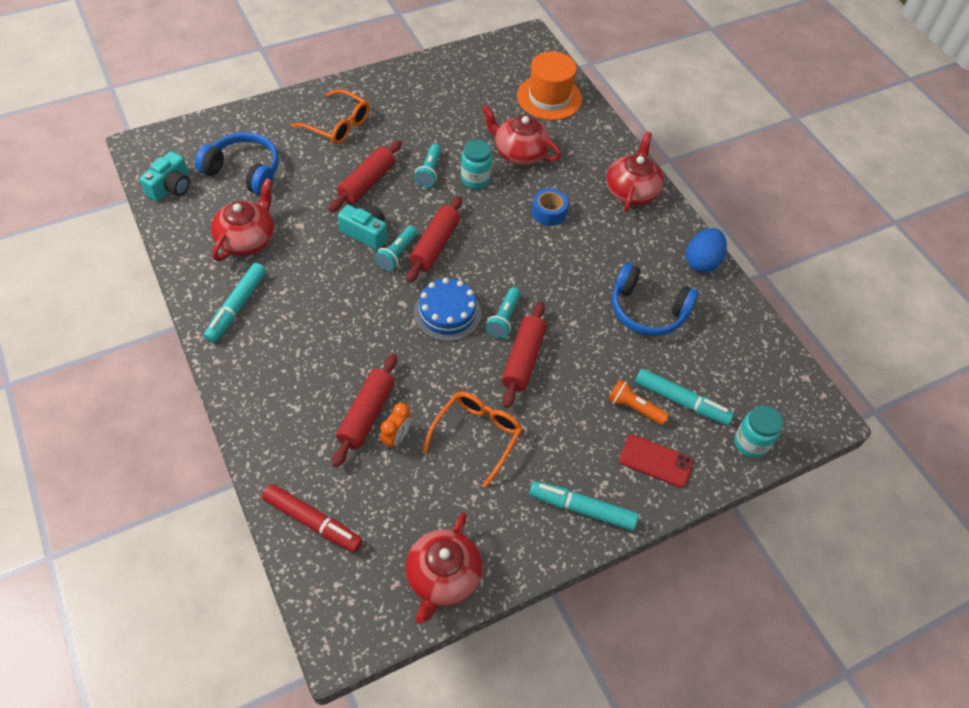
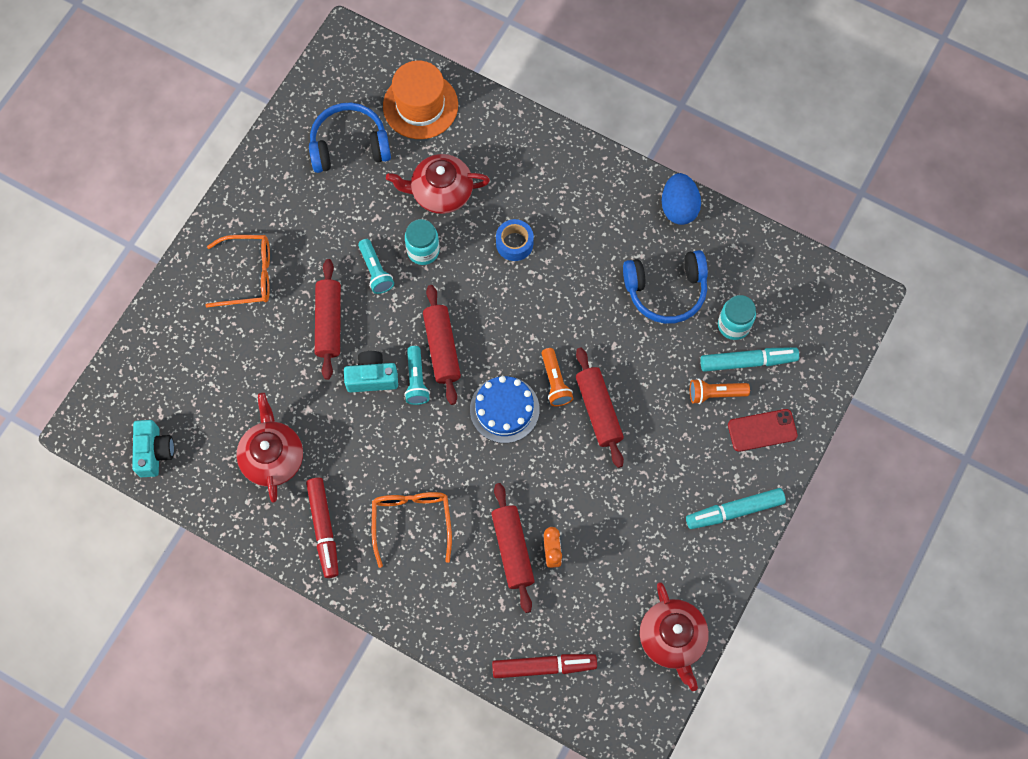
camera: 30 degrees left, 15 degrees up
(237, 307) = (324, 529): turquoise marker -> red marker
(244, 171) = (206, 388): blue headphones -> blue headphones (349, 146)
(477, 435) = (612, 505): orange glasses -> orange glasses (412, 522)
(504, 319) = (555, 382): turquoise flashlight -> orange flashlight
(631, 191) = (570, 169): red teapot -> none
(750, 443) = (823, 363): turquoise jar -> turquoise jar (733, 325)

